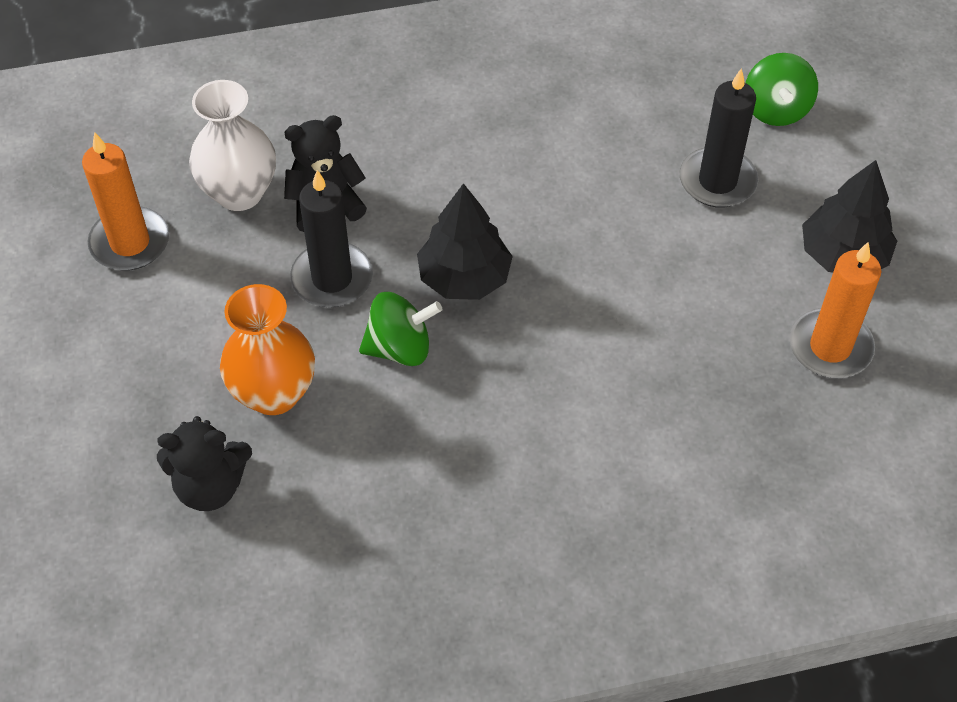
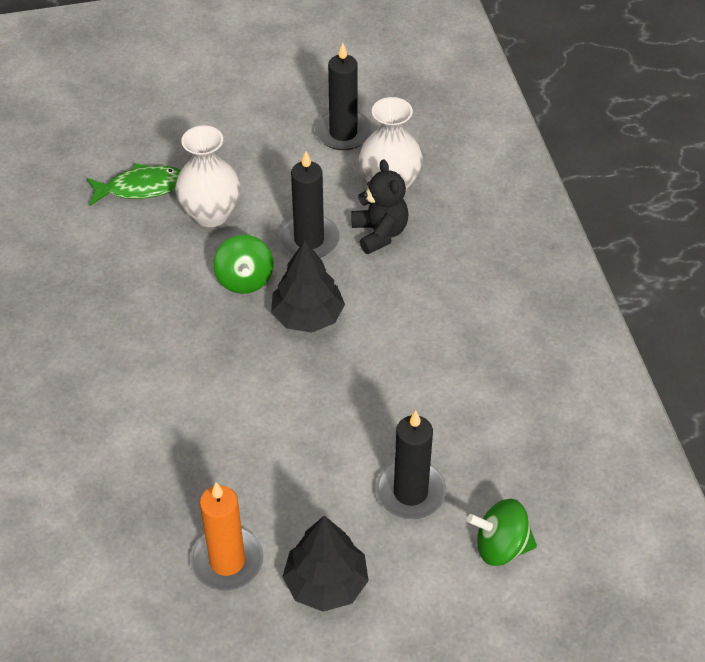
camera: 90 degrees right, 5 degrees down
(130, 242) = (343, 133): orange candle -> black candle
(210, 486) = (141, 188): black teddy bear -> green fish
(274, 393) = (211, 214): orange vase -> white vase

